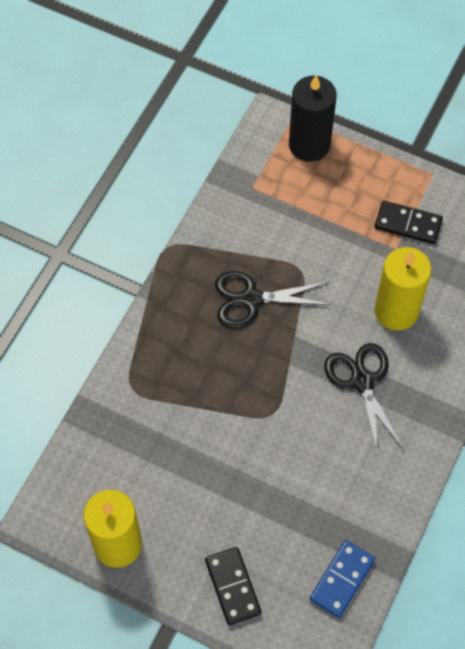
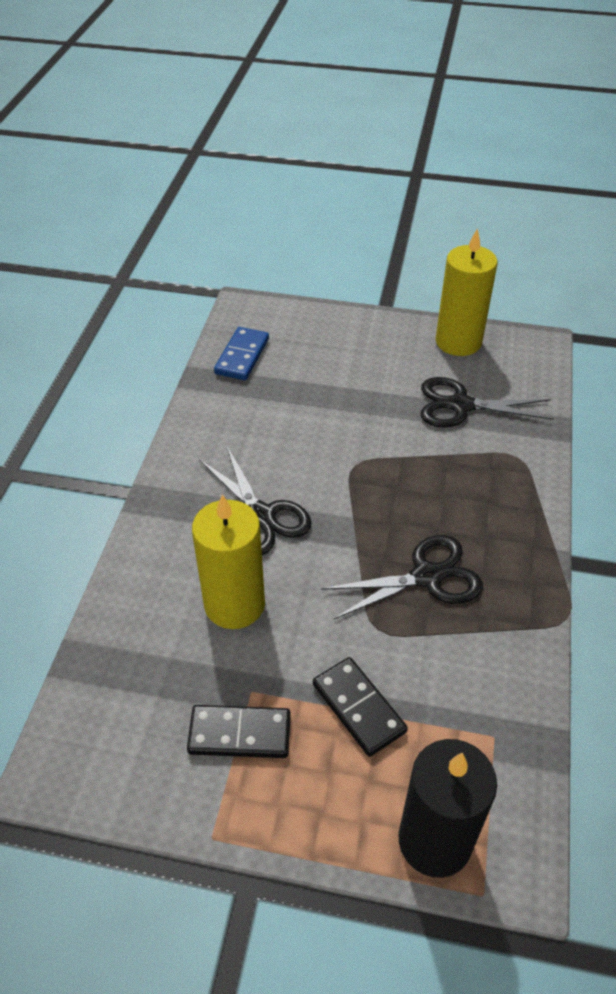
camera: 165 degrees right, 15 degrees down
(153, 458) = (461, 405): none -> black scissors
(233, 586) = (341, 335): black domino -> black domino (358, 708)

